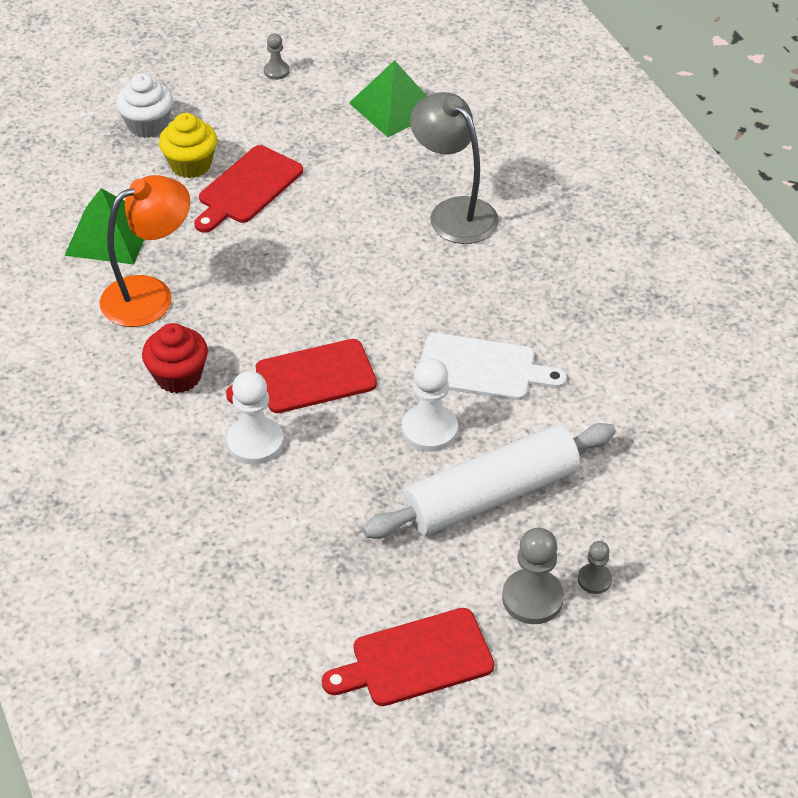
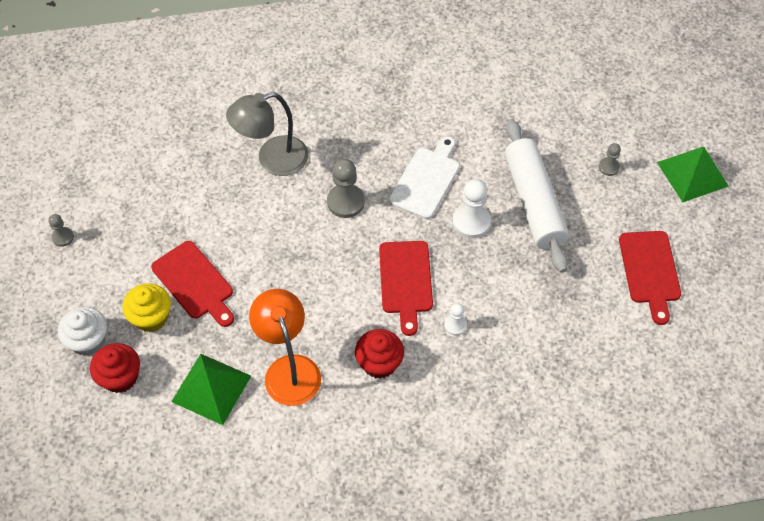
camera: 75 degrees left, 10 degrees up
(107, 160) = (120, 377): none -> red cupcake
(255, 442) = (455, 325): white pawn -> white pawn, size x0.56
(394, 107) = (143, 169): green pyramid -> green pyramid (692, 174)
(532, 598) = (616, 201): grey pawn -> grey pawn (345, 202)

